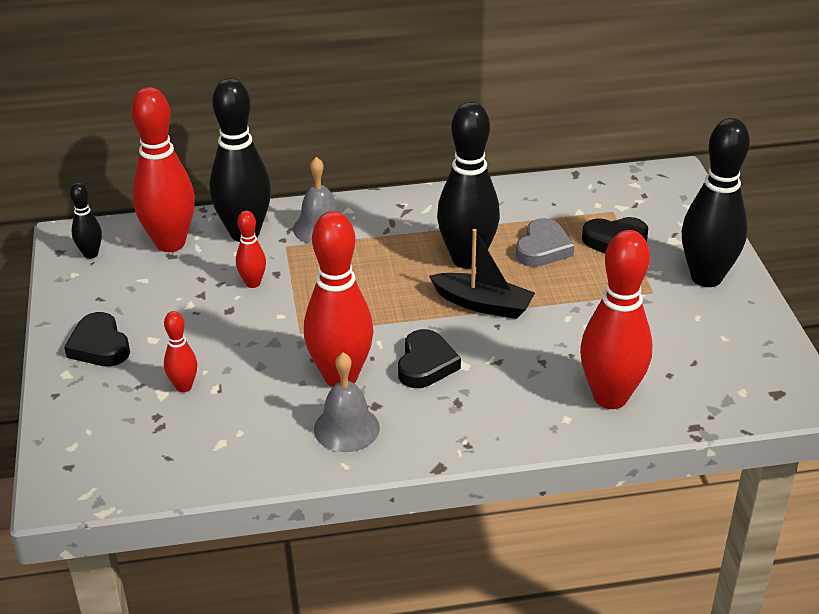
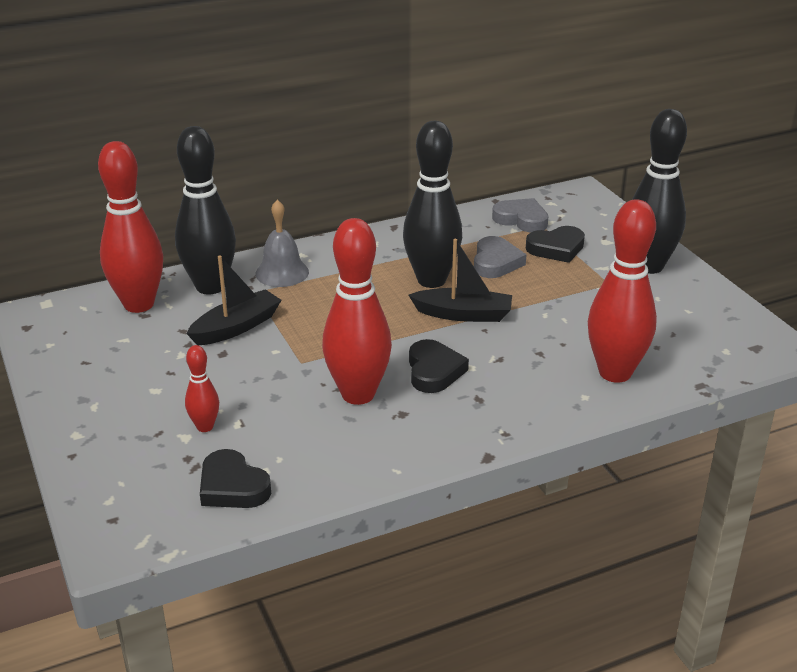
camera: 15 degrees left, 5 degrees down
(91, 254) = (60, 324): black bowling pin -> none
(99, 346) = (102, 404): black heart -> black heart (232, 486)
(253, 283) = (236, 327): red bowling pin -> black boat
(346, 428) = (383, 437): grey bell -> none
(593, 200) = (521, 219): none -> grey heart

